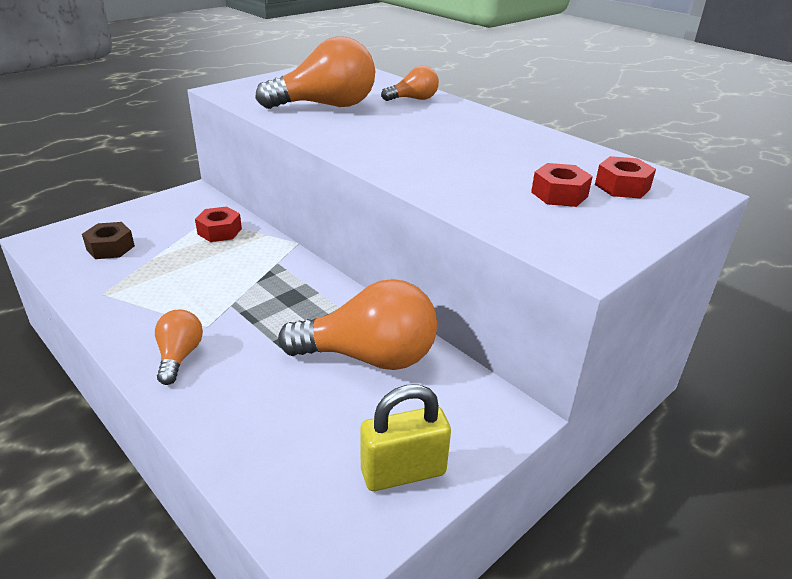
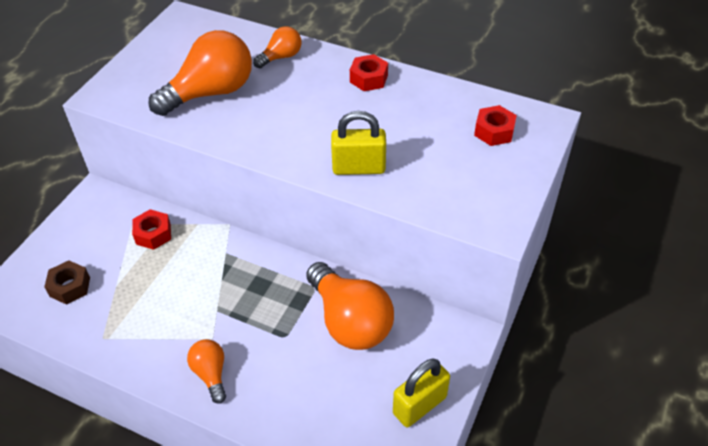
camera: 20 degrees left, 15 degrees up
(369, 357) = (350, 321): orange light bulb -> orange light bulb turned 75 degrees clockwise
(437, 179) = (358, 168): none -> yellow padlock
(559, 194) = (454, 157): red nut -> red nut (368, 79)

